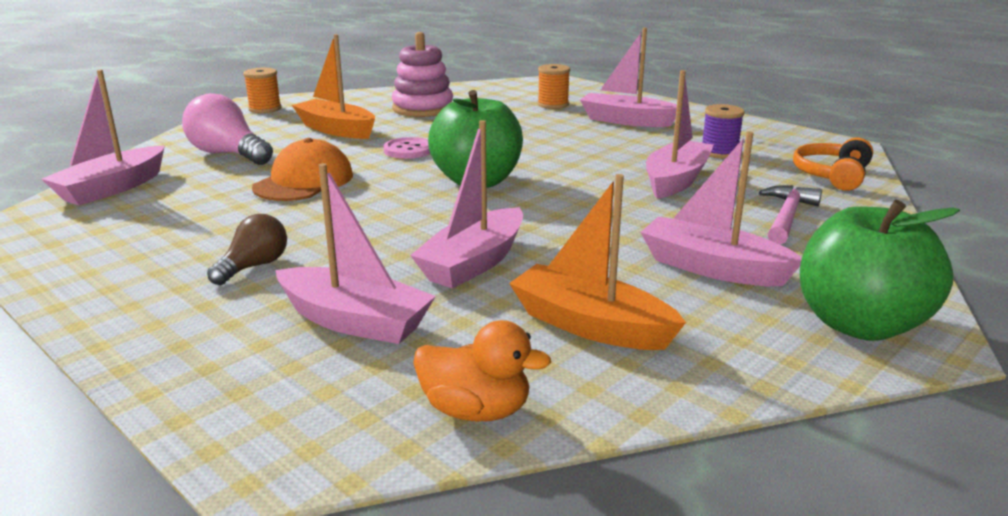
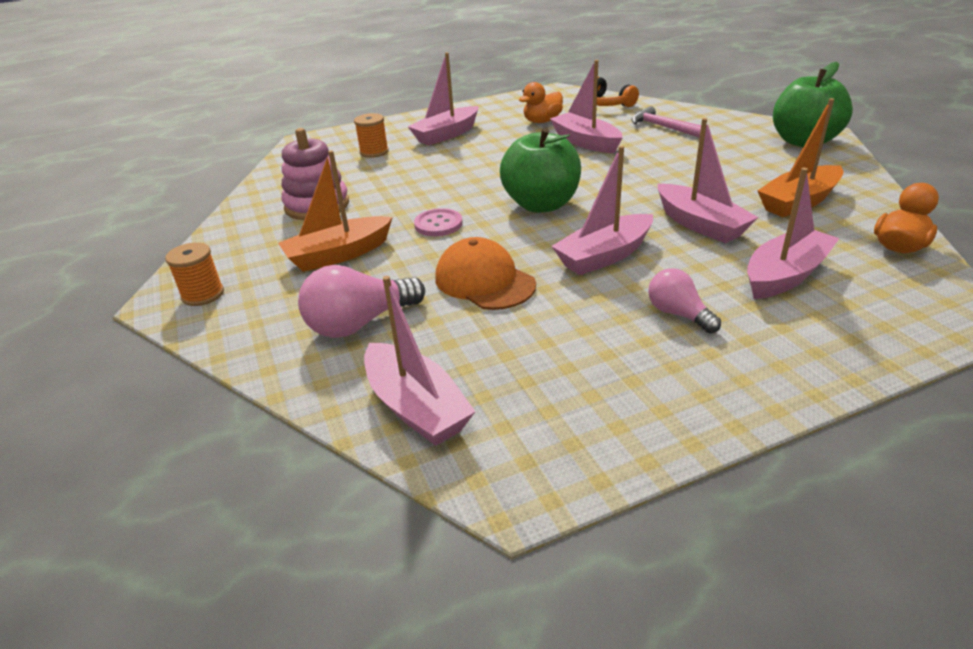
camera: 65 degrees left, 10 degrees up
(254, 266) = (678, 314): brown light bulb -> pink light bulb
(712, 268) = (729, 158): pink boat -> pink boat (604, 256)
(719, 152) = (542, 121): purple spool -> orange duck

